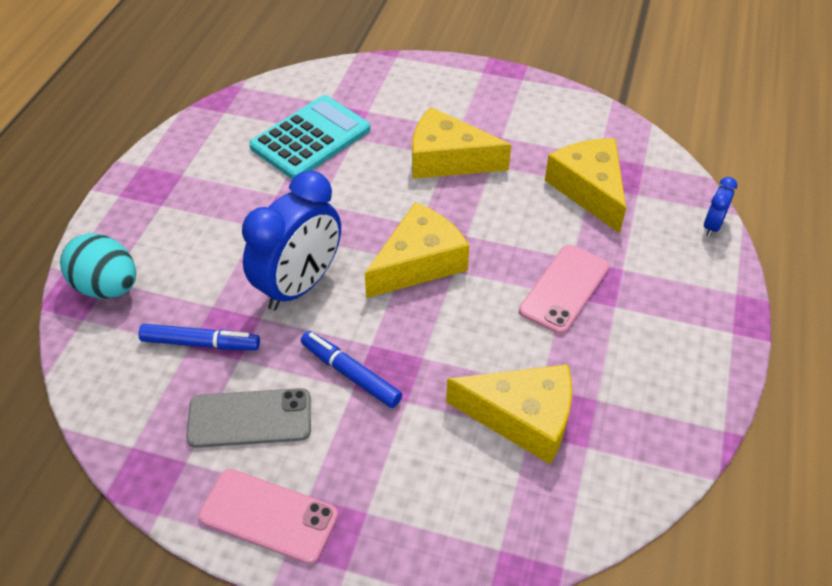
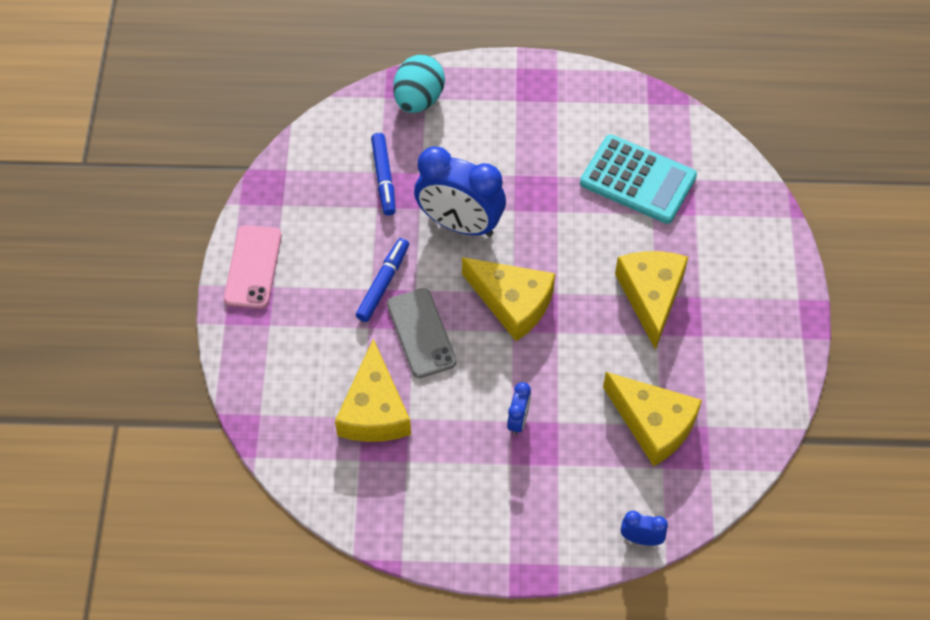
camera: 75 degrees right, 10 degrees up
(250, 418) = (326, 231): grey phone -> grey phone (421, 333)
(564, 289) = (518, 420): pink phone -> blue clock
(589, 190) = (653, 424): yellow cheese -> yellow cheese turned 75 degrees clockwise

